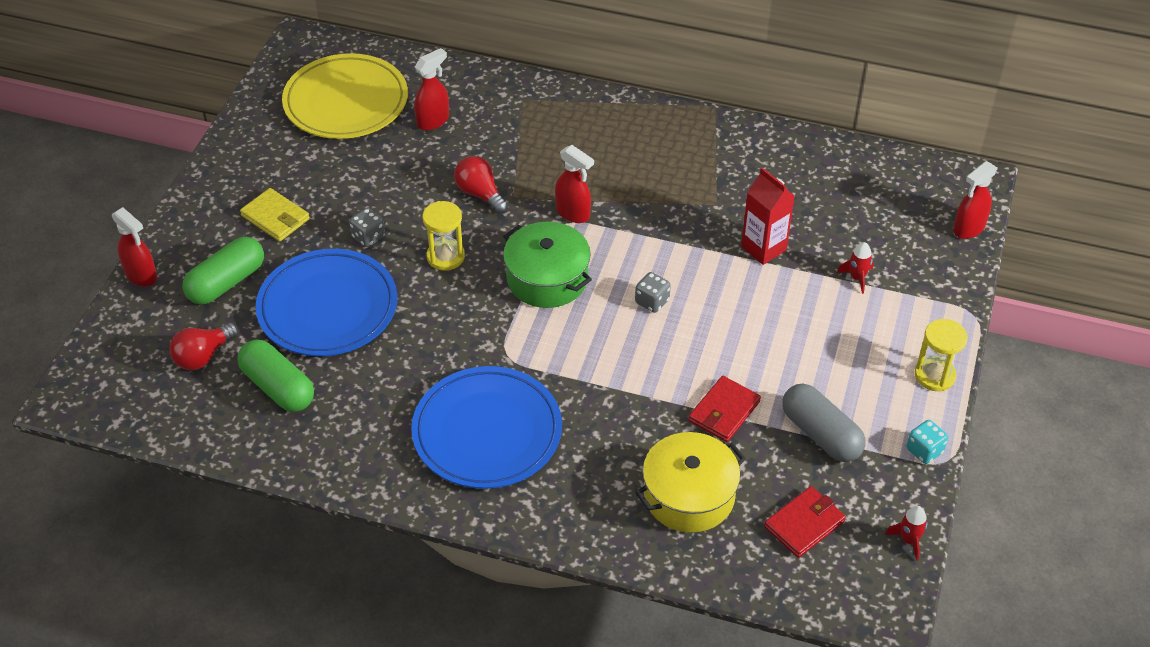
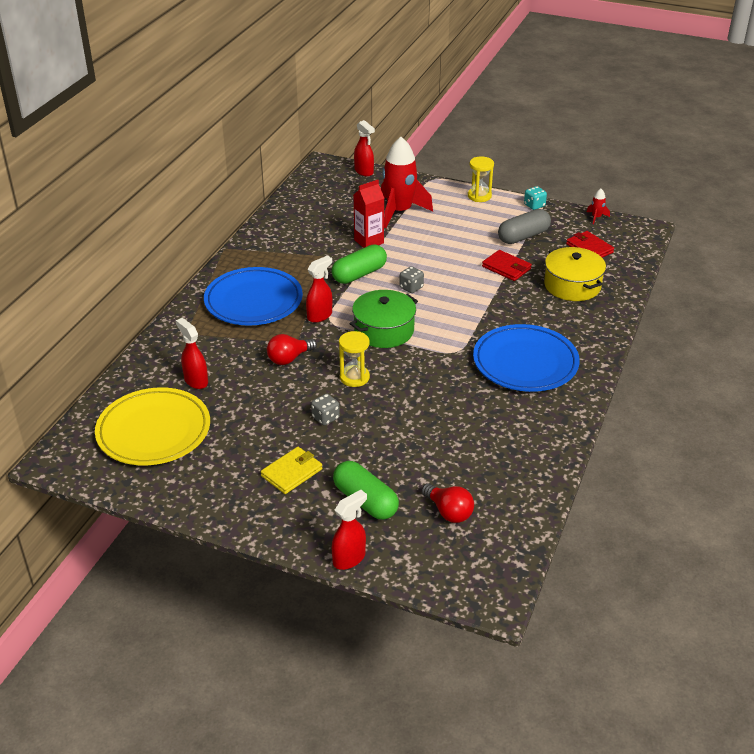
camera: 85 degrees left, 10 degrees down
(278, 387) = (483, 466): green capsule -> green capsule (359, 274)
(328, 308) = (401, 440): blue plate -> blue plate (253, 301)
(857, 278) = (399, 211): red rocket -> red rocket, size x2.50

